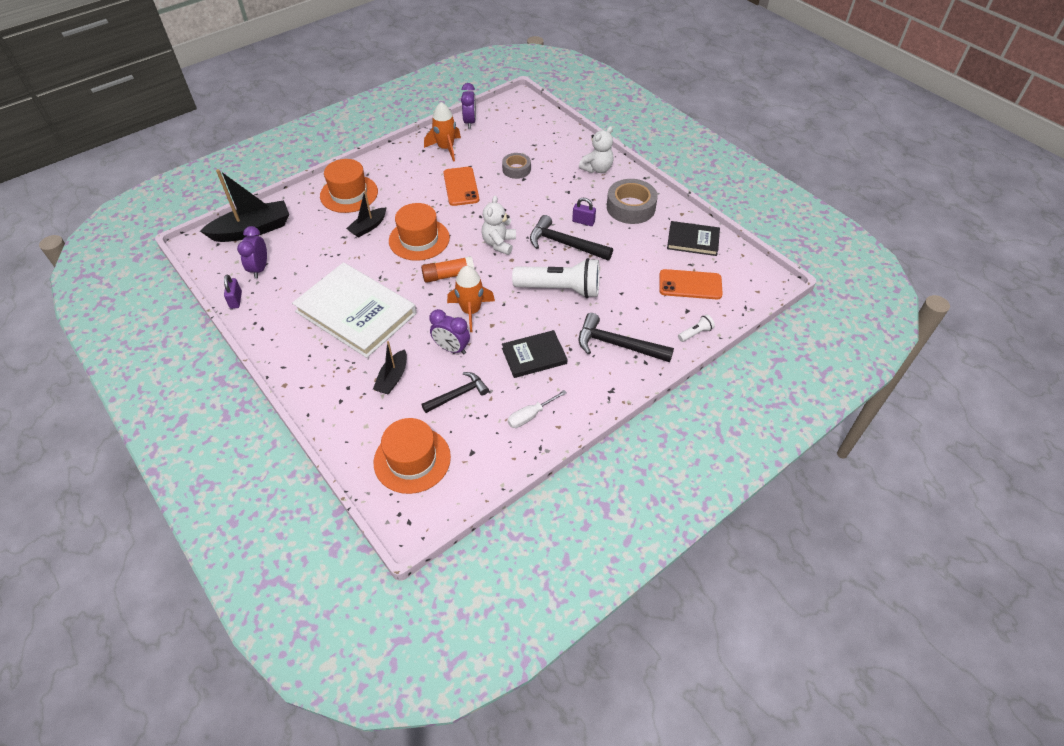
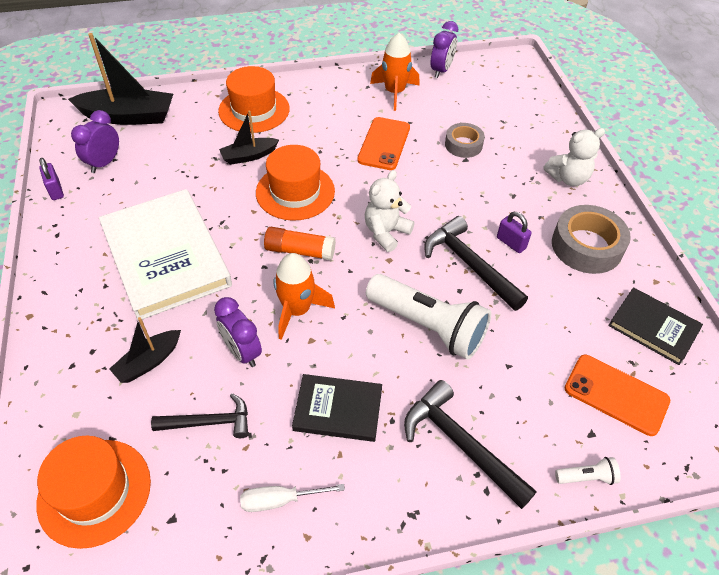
camera: 25 degrees right, 0 degrees up
(236, 300) = (55, 190): purple padlock -> purple padlock turned 45 degrees counterclockwise

